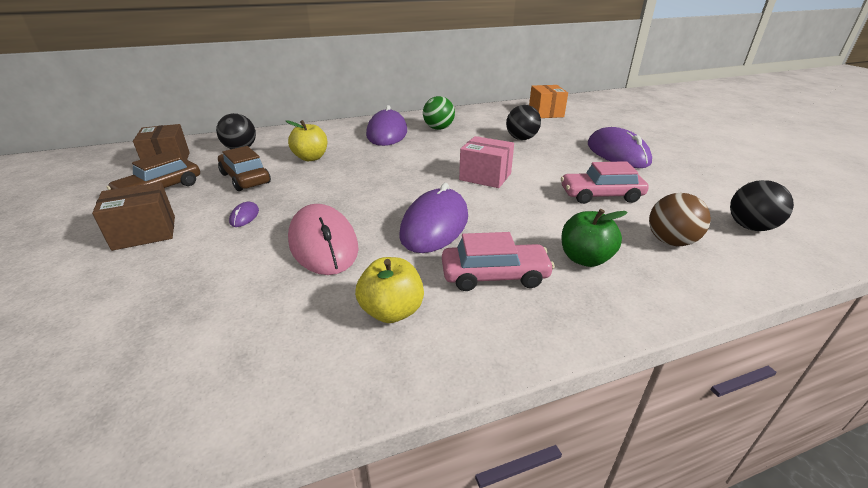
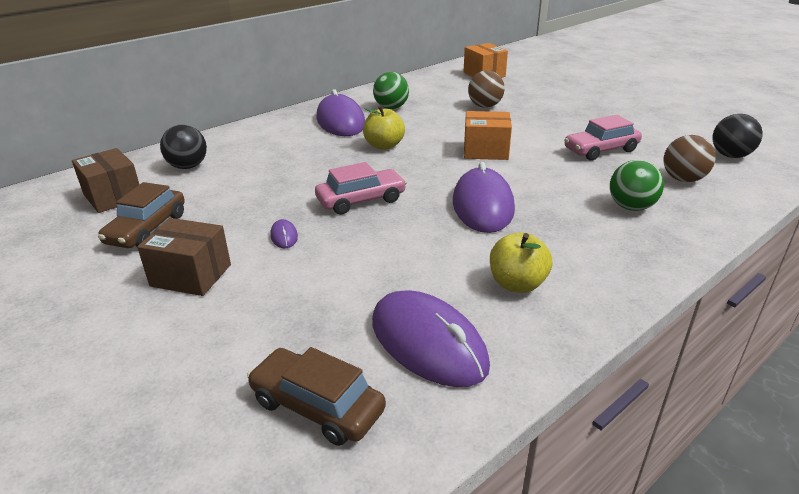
camera: 20 degrees left, 0 degrees up
(145, 233) = (191, 275): brown box -> brown box turned 60 degrees clockwise
(245, 178) = (236, 198): brown car -> brown car (317, 406)
(311, 158) = (285, 162): yellow apple -> yellow apple (384, 146)
(323, 244) = (396, 244): pink mouse -> none
(485, 177) = (485, 151): pink box -> orange box
(494, 276) = (573, 236): pink car -> pink car (361, 200)
(521, 139) = (485, 106): black ball -> brown ball
(585, 259) = (631, 207): green apple -> green ball
(617, 153) = (583, 107): purple mouse -> purple mouse (428, 343)

